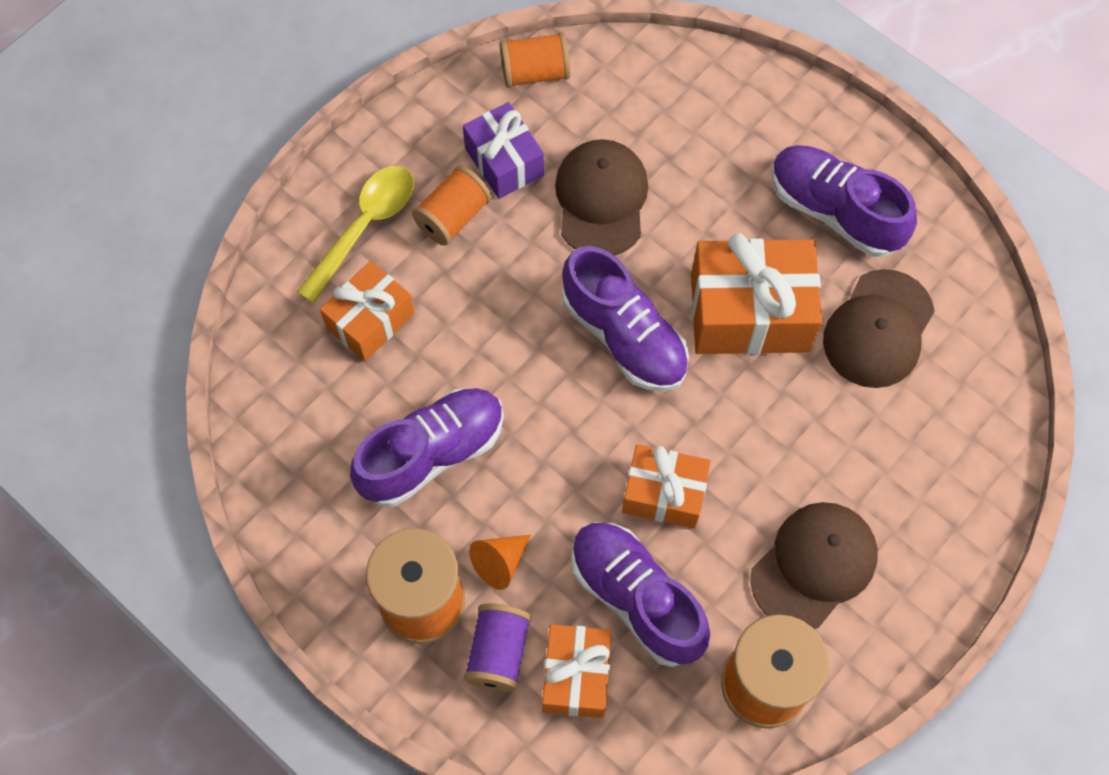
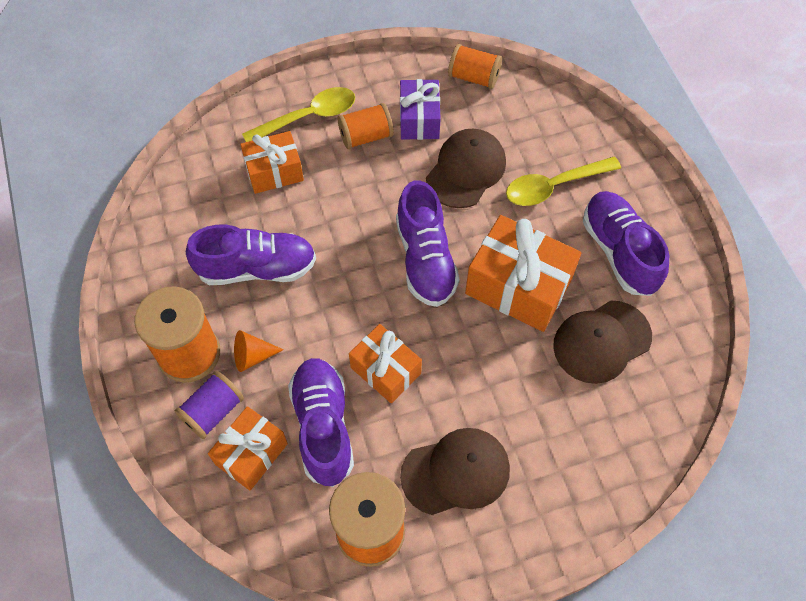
camera: 30 degrees right, 5 degrees down
(715, 168) = (554, 186): none -> yellow spoon

